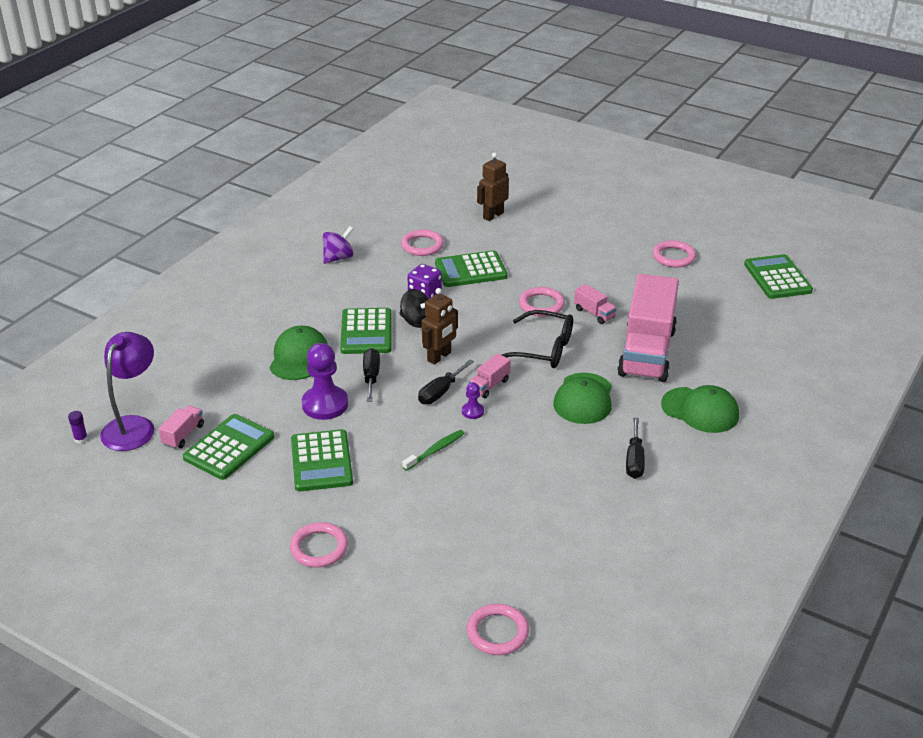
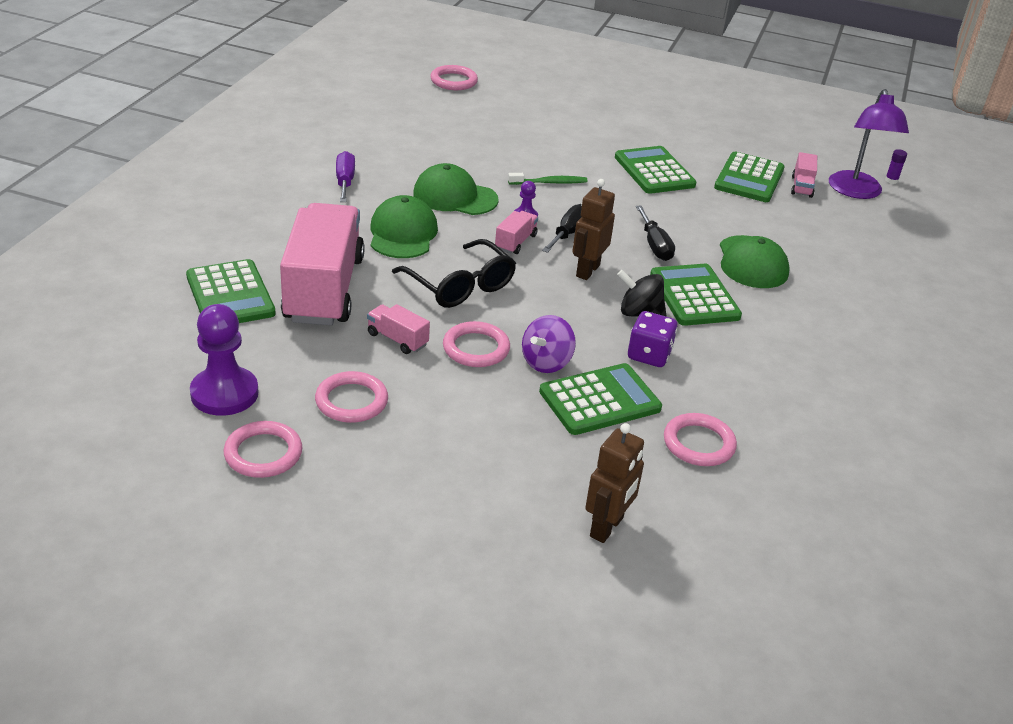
camera: 165 degrees right, 0 degrees up
(319, 548) = (615, 118): pink ring -> pink ring (351, 401)
(325, 404) = (686, 217): purple pawn -> purple pawn (224, 393)
(338, 258) = (812, 408): purple spinning top -> purple spinning top (546, 362)
(435, 450) = (549, 183): green toothbrush -> green toothbrush turned 135 degrees counterclockwise
(543, 349) = (460, 286): black glasses -> black glasses turned 135 degrees counterclockwise
(634, 460) = (345, 181): black screwdriver -> purple screwdriver
(700, 410) = (265, 228): green cap -> green cap (455, 197)
(777, 278) = (88, 422): green calculator -> green calculator (230, 295)

